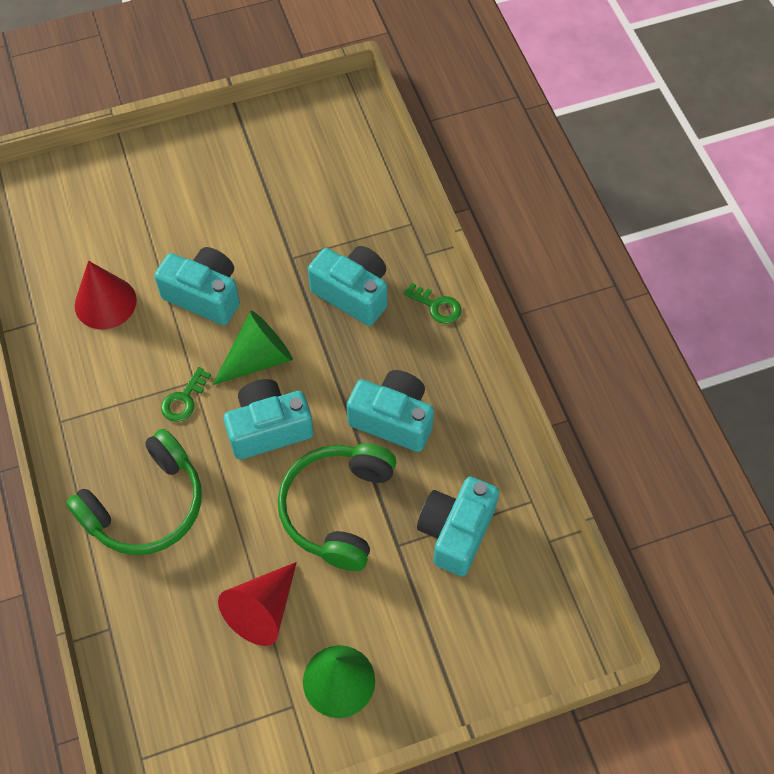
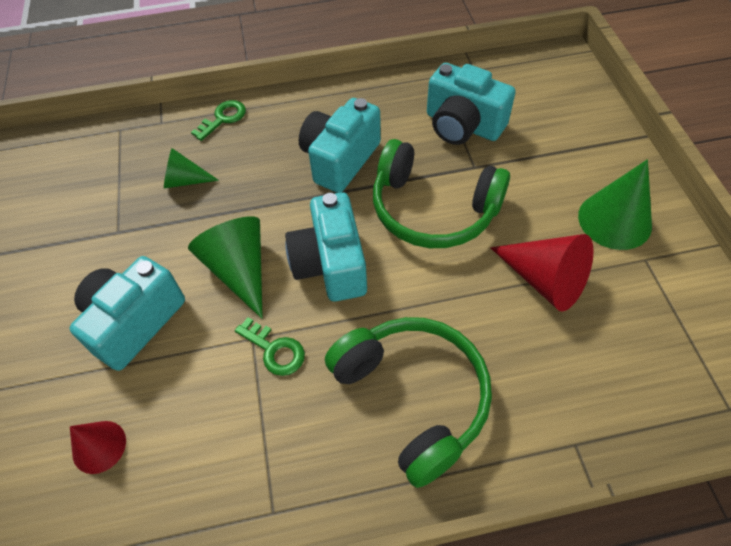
camera: 80 degrees left, 5 degrees down
(105, 302) = (99, 446): red cone -> red cone, size x0.61
(353, 293) = (185, 180): turquoise camera -> green cone

